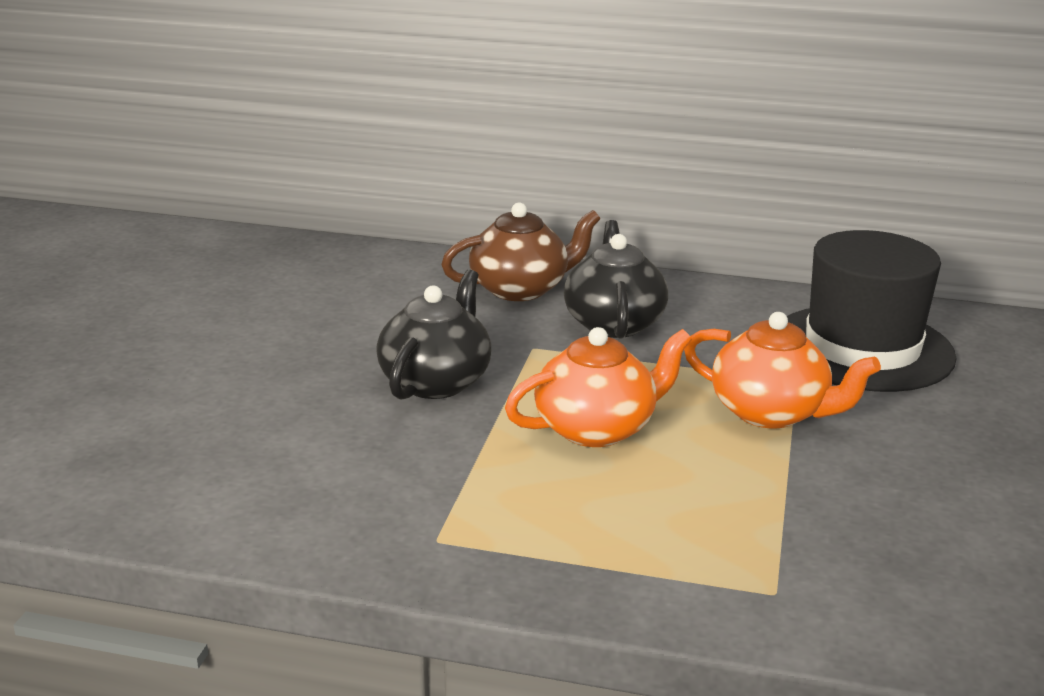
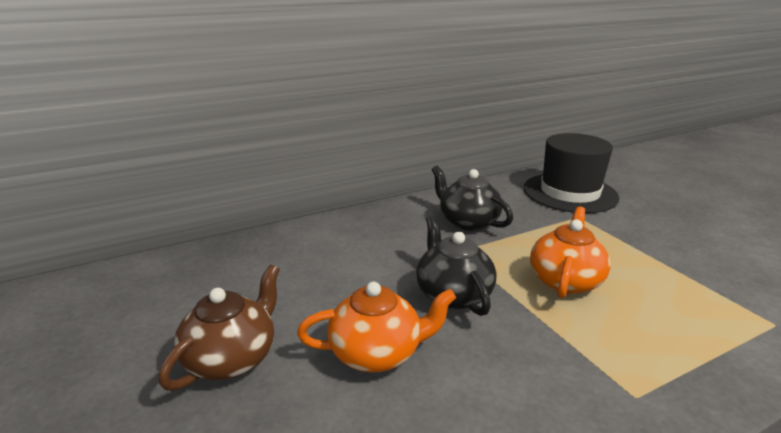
camera: 40 degrees left, 0 degrees up
(520, 289) = (396, 222): brown teapot -> brown teapot (232, 358)
(770, 413) = (601, 236): orange teapot -> orange teapot (377, 353)

